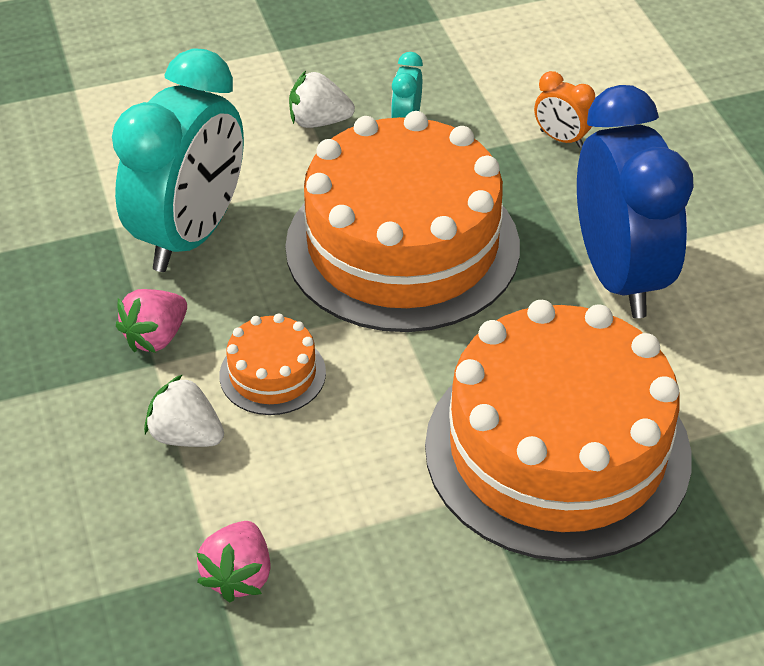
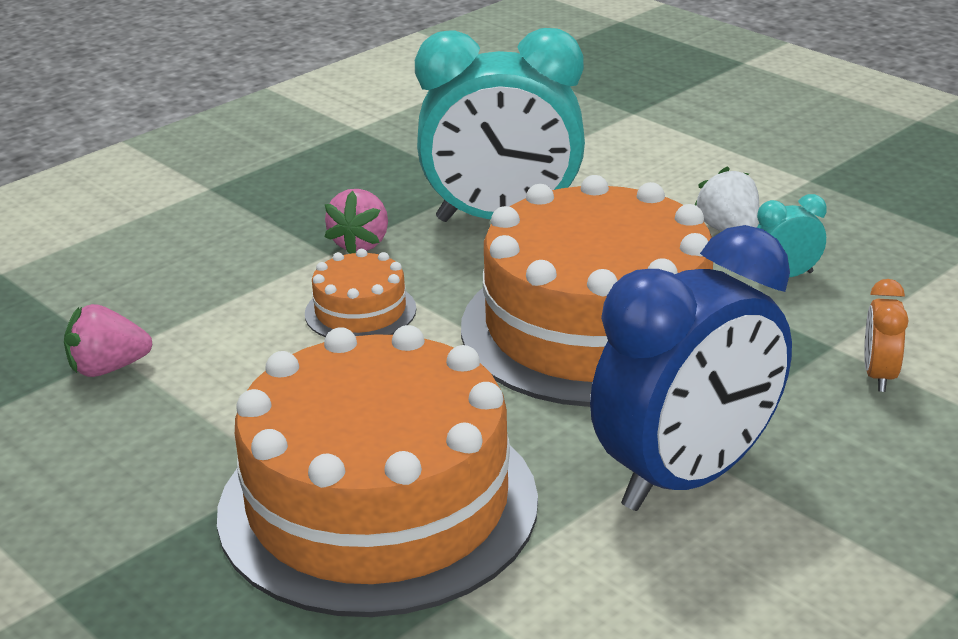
camera: 65 degrees right, 15 degrees down
(156, 337) = (361, 244): pink strawberry -> pink strawberry turned 90 degrees counterclockwise
(186, 436) = (254, 294): white strawberry -> none

